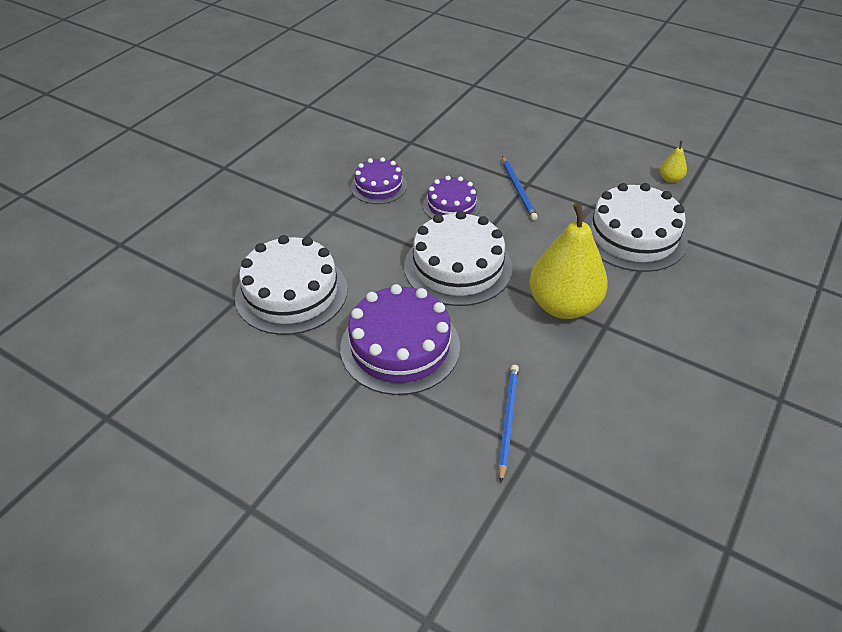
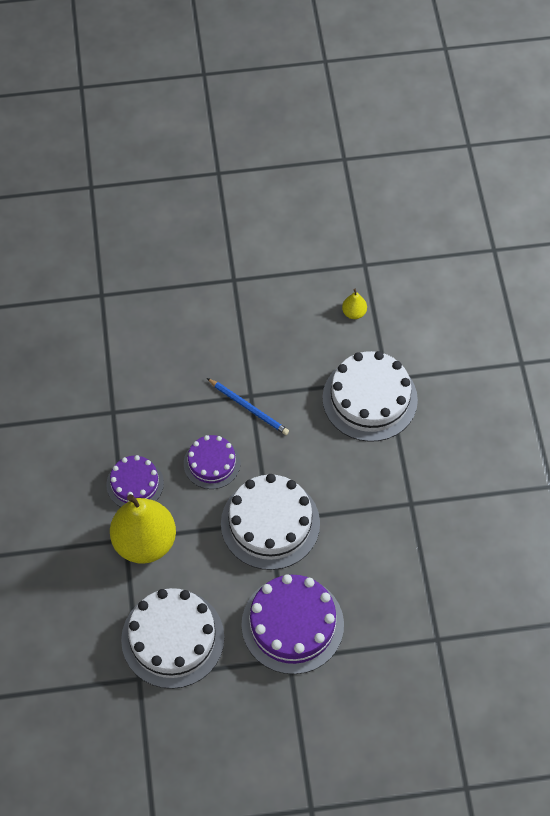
camera: 40 degrees left, 15 degrees up
(508, 420) = (407, 628): blue pencil -> none
(563, 305) = (370, 505): yellow pear -> yellow pear (145, 542)

